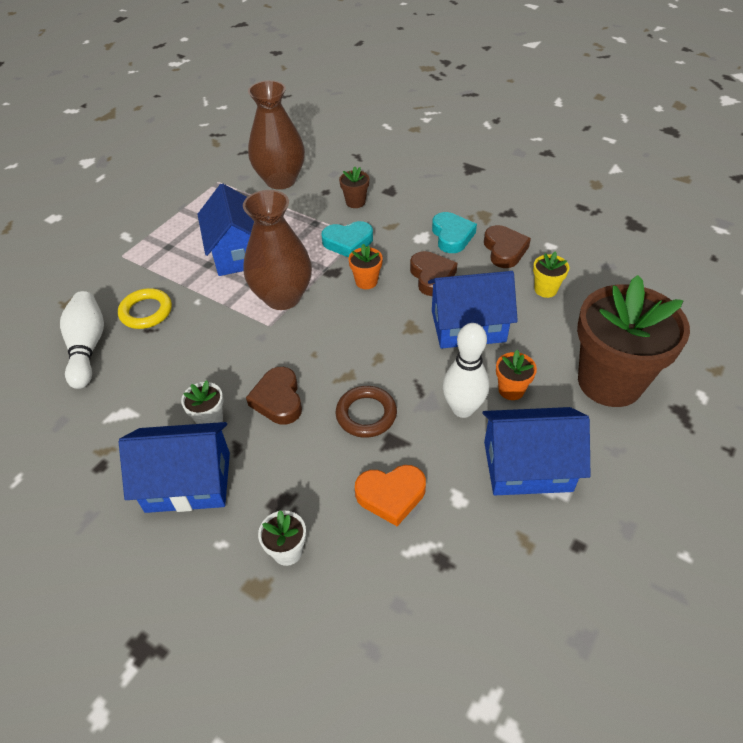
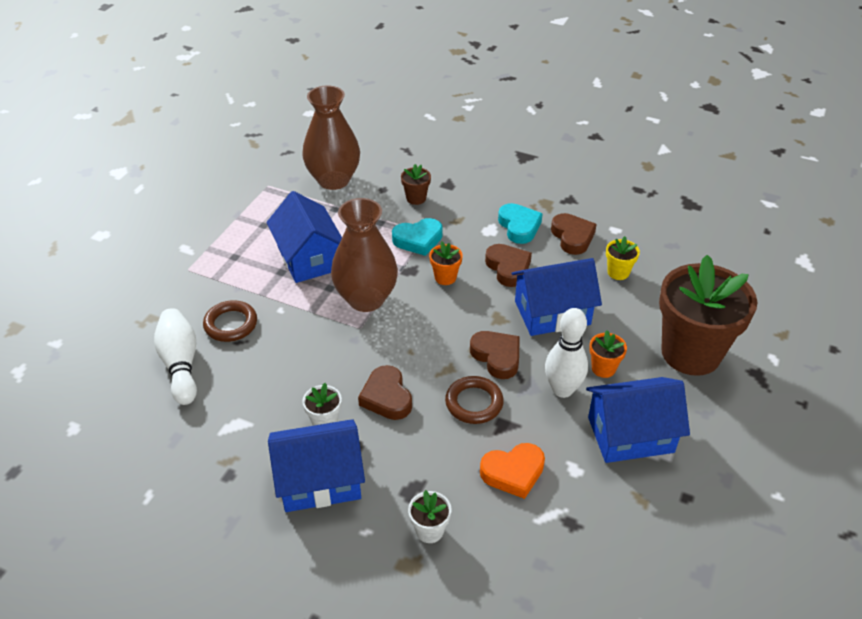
camera: 10 degrees left, 5 degrees down
(146, 312) = (231, 324): yellow ring -> brown ring
(401, 367) = (497, 357): none -> brown heart

